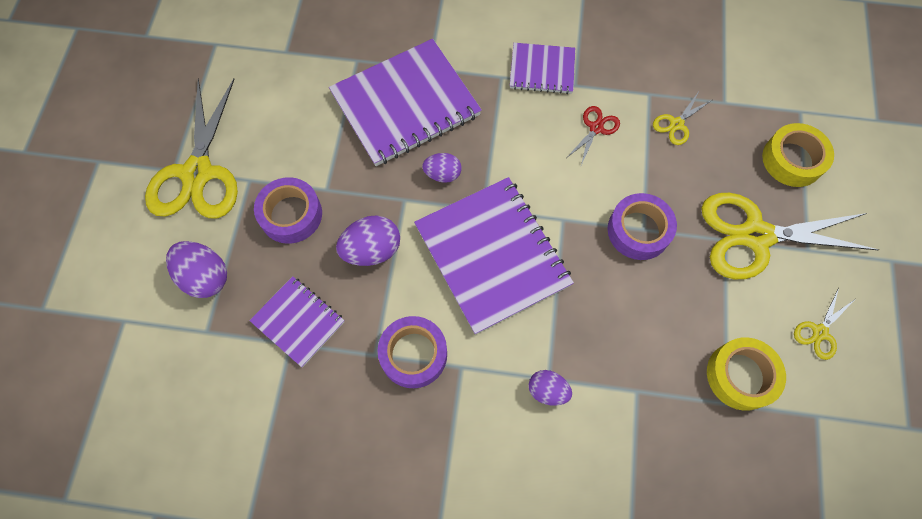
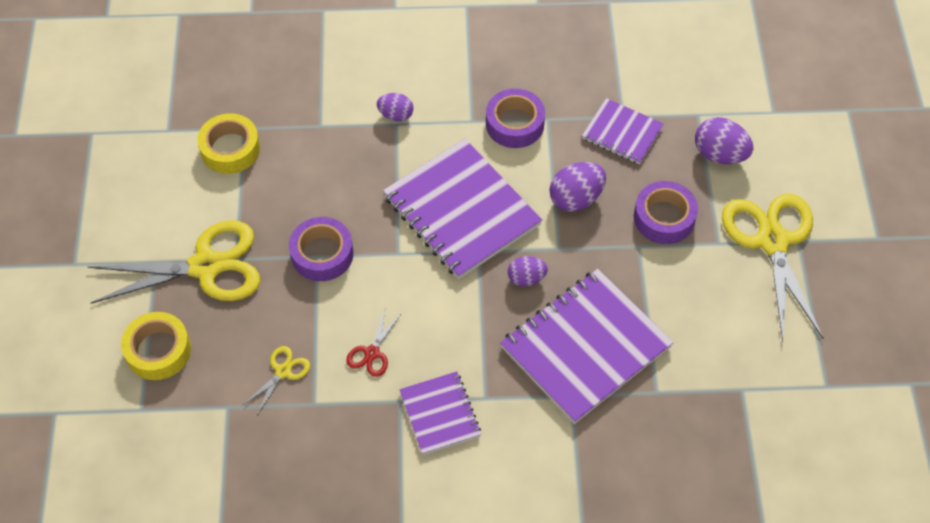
camera: 170 degrees right, 10 degrees down
(542, 70) = (440, 414): purple notebook -> purple notebook turned 75 degrees clockwise
(819, 332) = (155, 192): yellow scissors -> none

